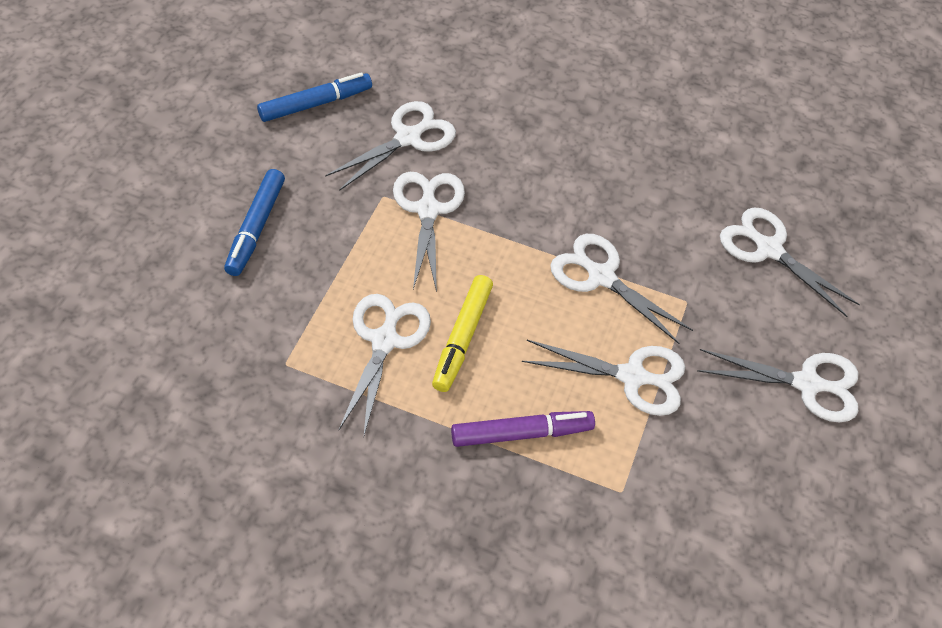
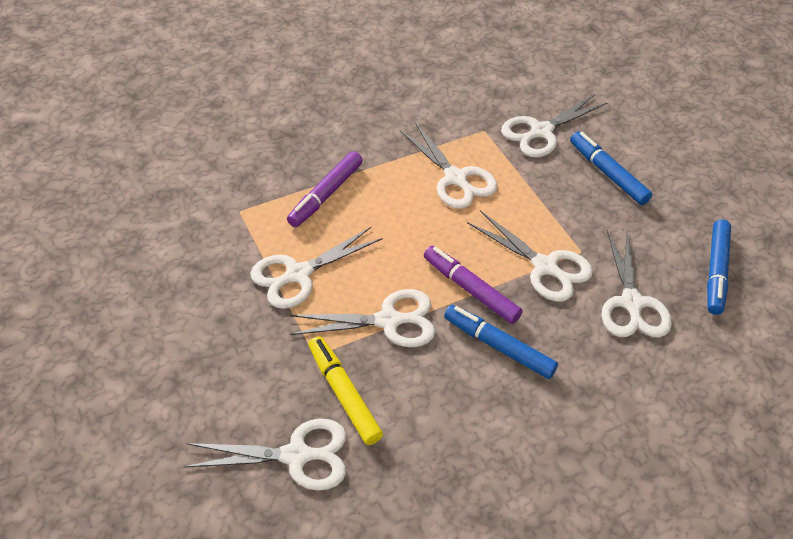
camera: 135 degrees right, 5 degrees down
(462, 338) = (419, 213): yellow marker -> yellow marker (344, 394)
(508, 244) = (470, 290): none -> purple marker
(543, 193) = (498, 346): none -> blue marker
(806, 384) = (178, 366): white scissors -> white scissors (541, 131)

